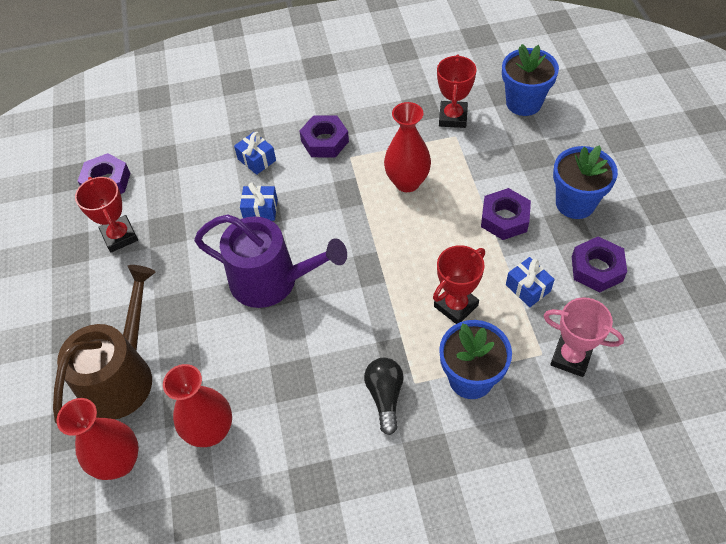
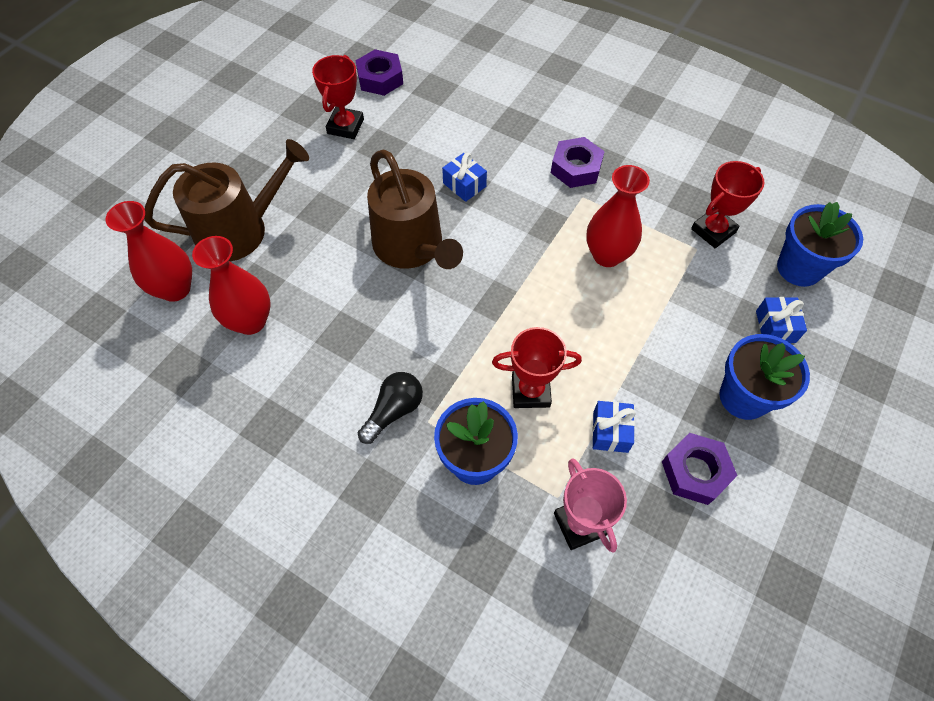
camera: 40 degrees right, 5 degrees up
(257, 160) = (505, 143): blue gift -> blue gift (775, 326)
(271, 280) = (412, 247): purple watering can -> brown watering can
(504, 218) = (659, 355): purple nut -> none

